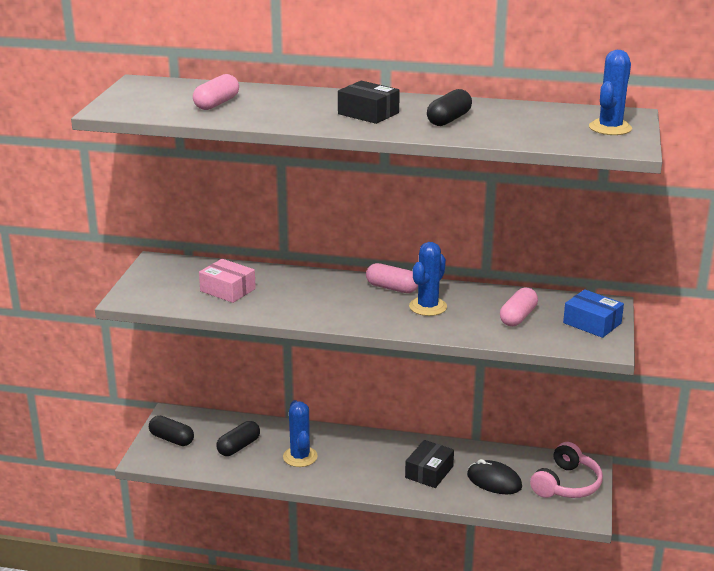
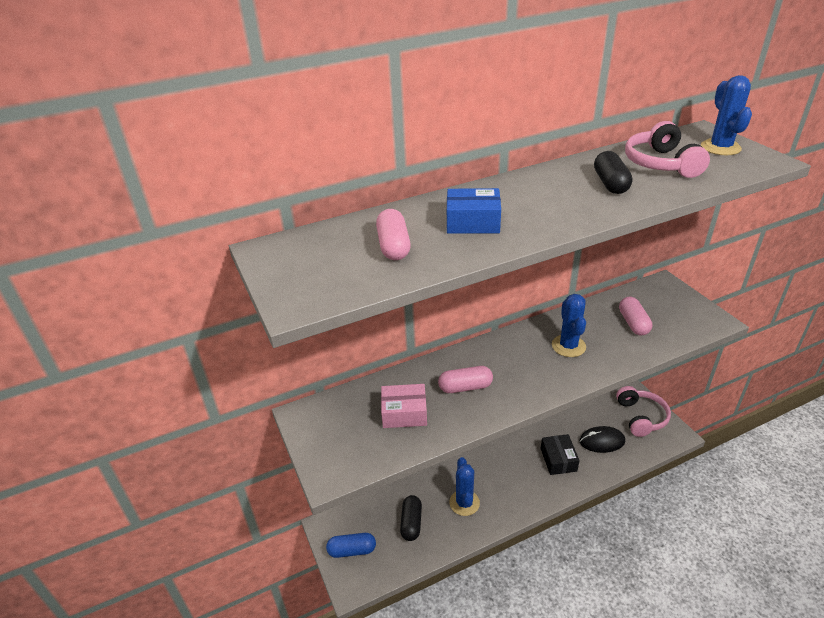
camera: 35 degrees left, 10 degrees up
(172, 439) = (352, 550): black capsule -> blue capsule
(300, 457) = (464, 503): blue cactus -> blue cactus turned 45 degrees clockwise
(368, 113) = (541, 202): black box -> none
(392, 288) = (521, 341): pink capsule -> pink capsule (465, 387)
(525, 121) = (661, 164): none -> pink headphones
(592, 323) = (679, 304): blue box -> blue box (473, 222)

